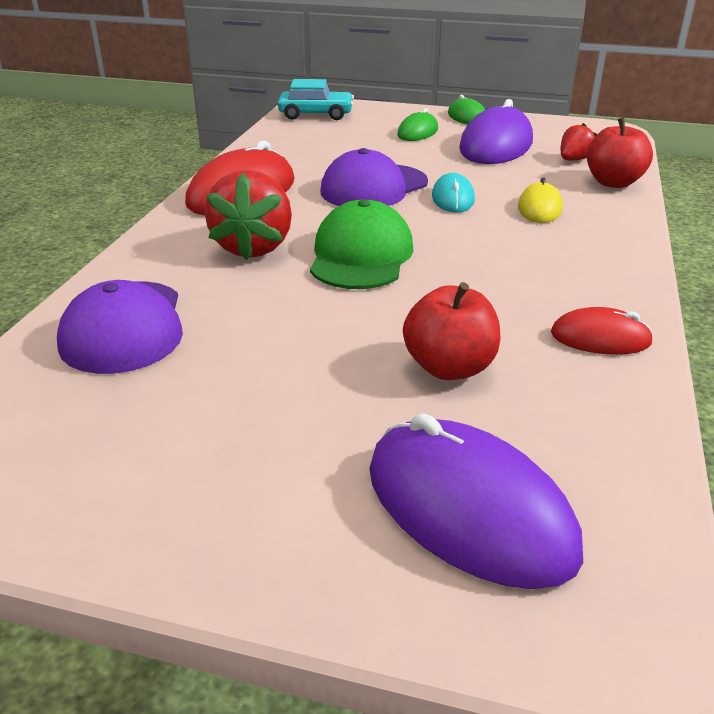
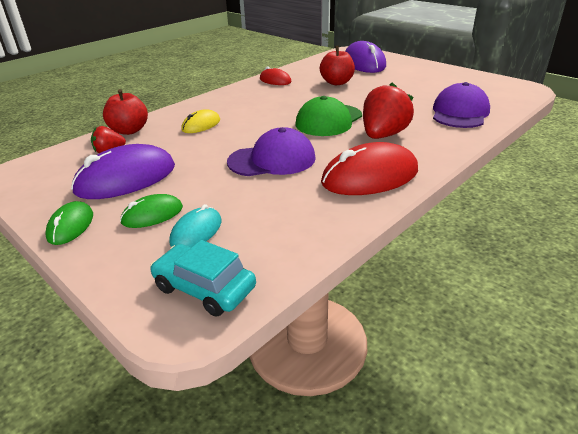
camera: 150 degrees left, 0 degrees up
(453, 198) = (236, 141): turquoise mouse -> turquoise mouse (196, 232)

